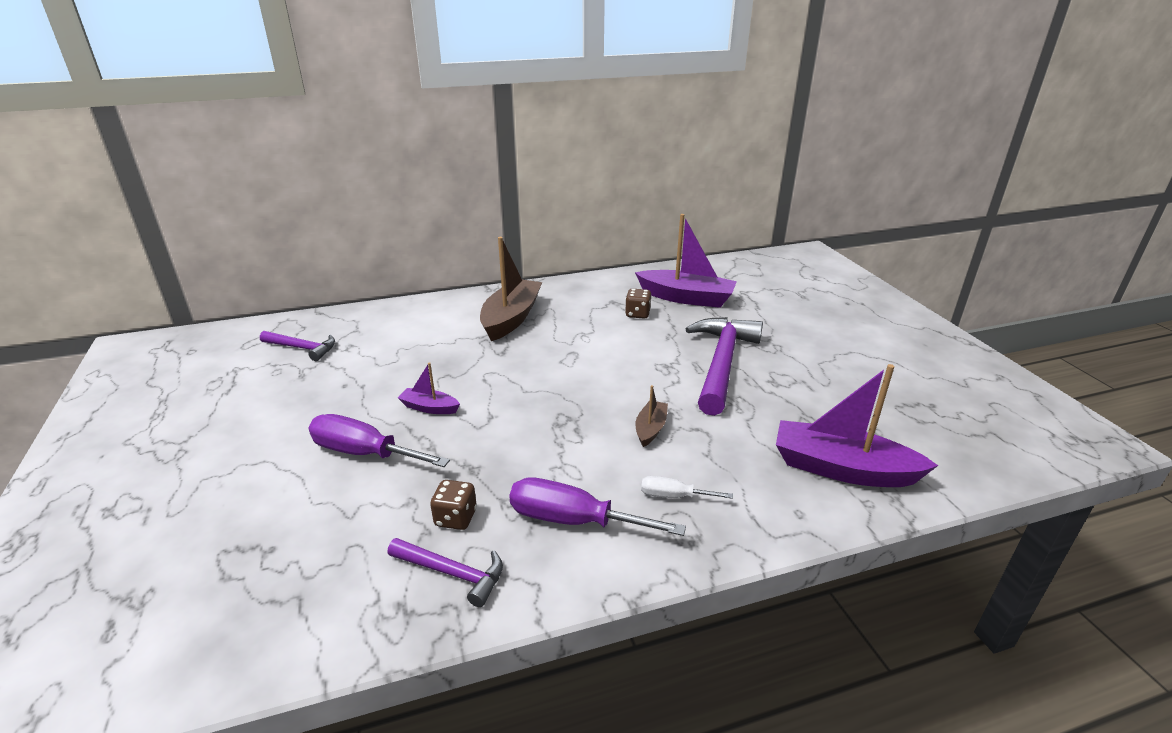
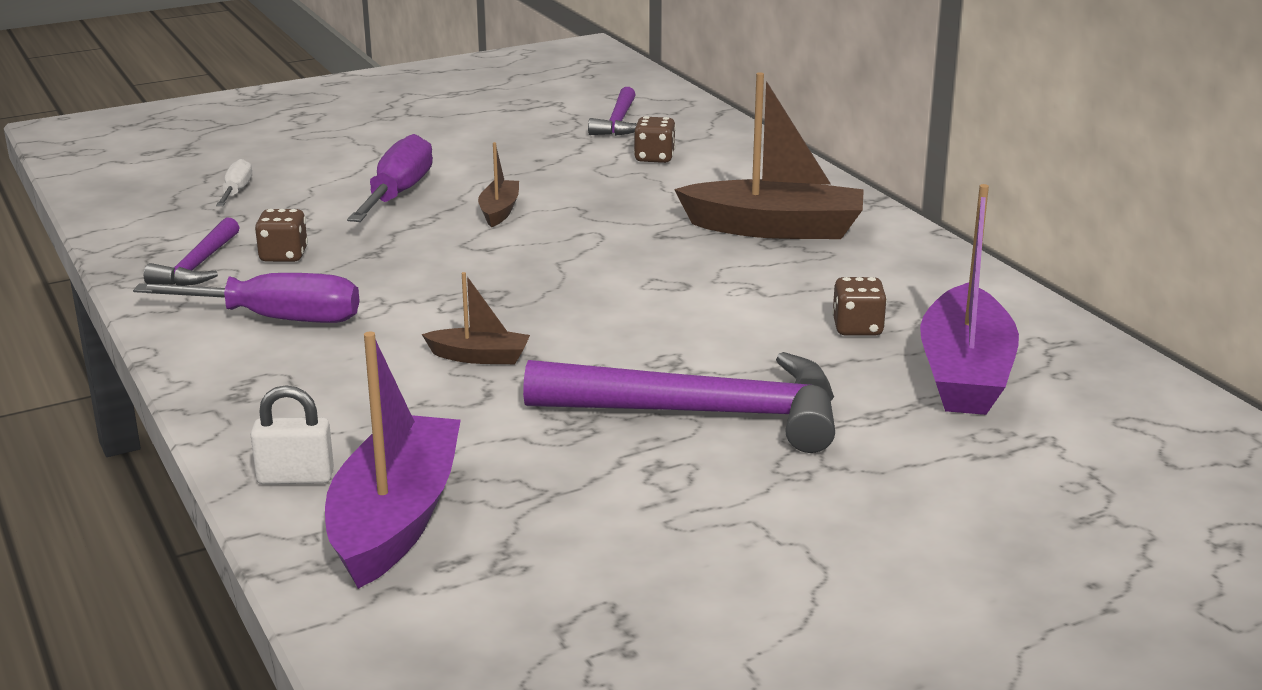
camera: 80 degrees right, 5 degrees down
(379, 342) = (654, 158): none -> brown dice
(429, 408) = (499, 211): purple boat -> brown boat
(573, 520) = (276, 319): purple screwdriver -> purple screwdriver turned 90 degrees clockwise
(674, 496) = (323, 379): white screwdriver -> white screwdriver (236, 191)
(802, 509) = (295, 477): none -> white padlock

